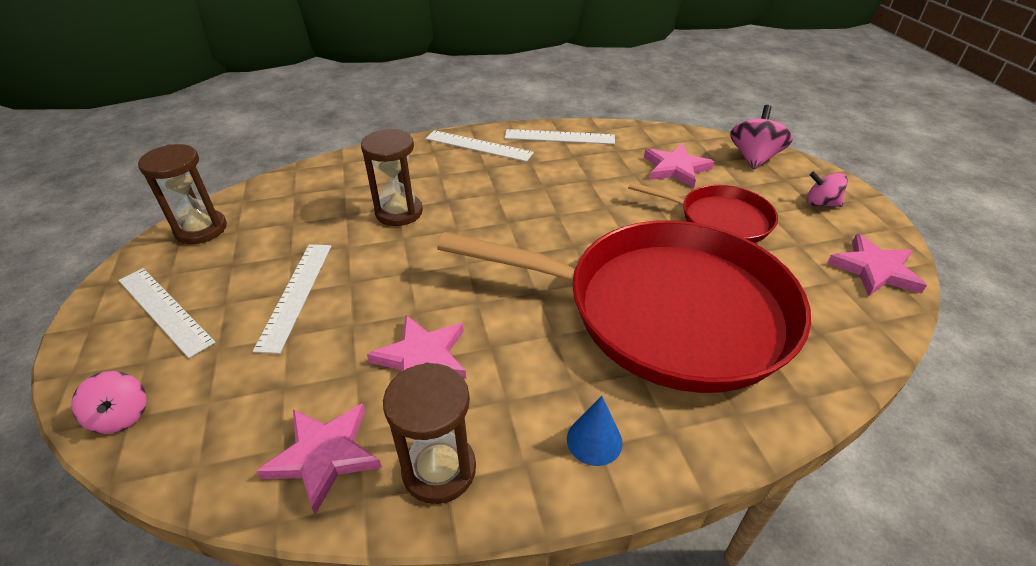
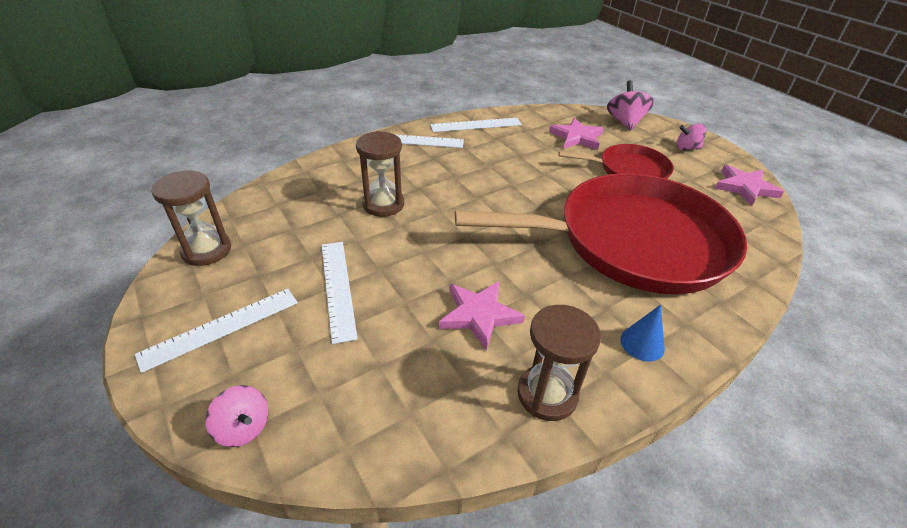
camera: 20 degrees left, 0 degrees up
(165, 310) = (220, 327): white ruler -> white ruler turned 60 degrees counterclockwise
(324, 455) = (451, 409): pink star -> none

